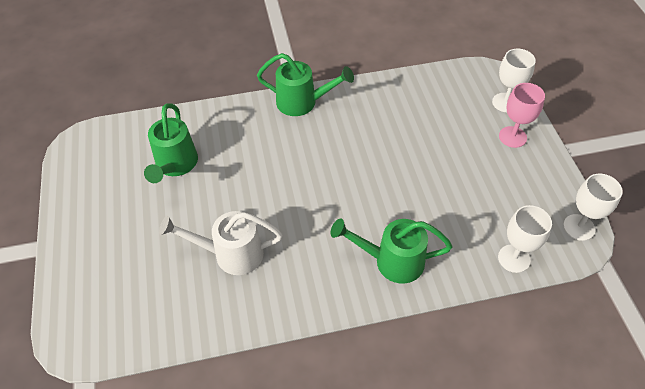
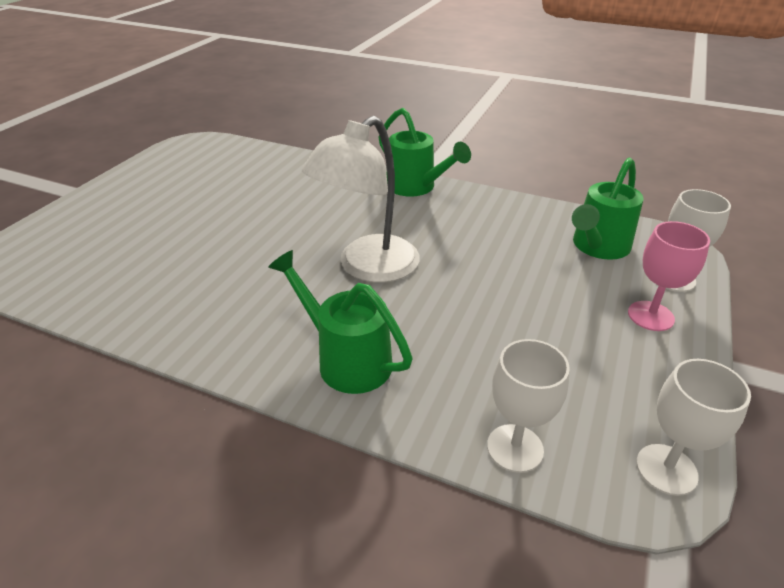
camera: 35 degrees right, 15 degrees down
(175, 165) = (243, 184): green watering can -> green watering can (597, 247)
(231, 254) = (198, 267): white watering can -> none
(339, 190) = (368, 267): none -> white lamp

